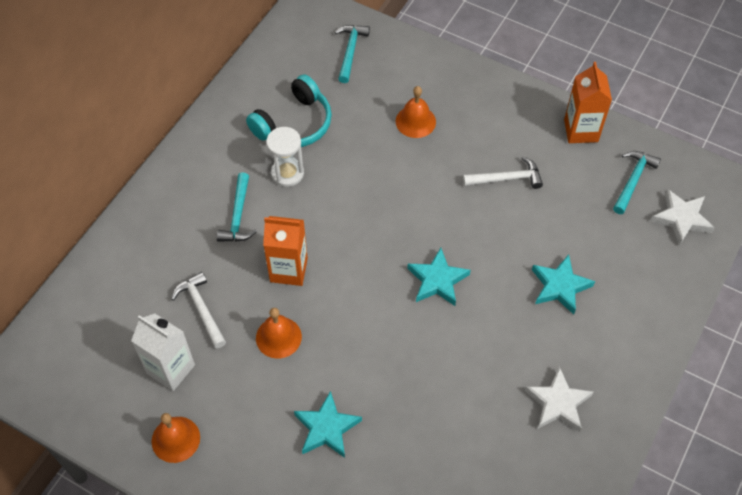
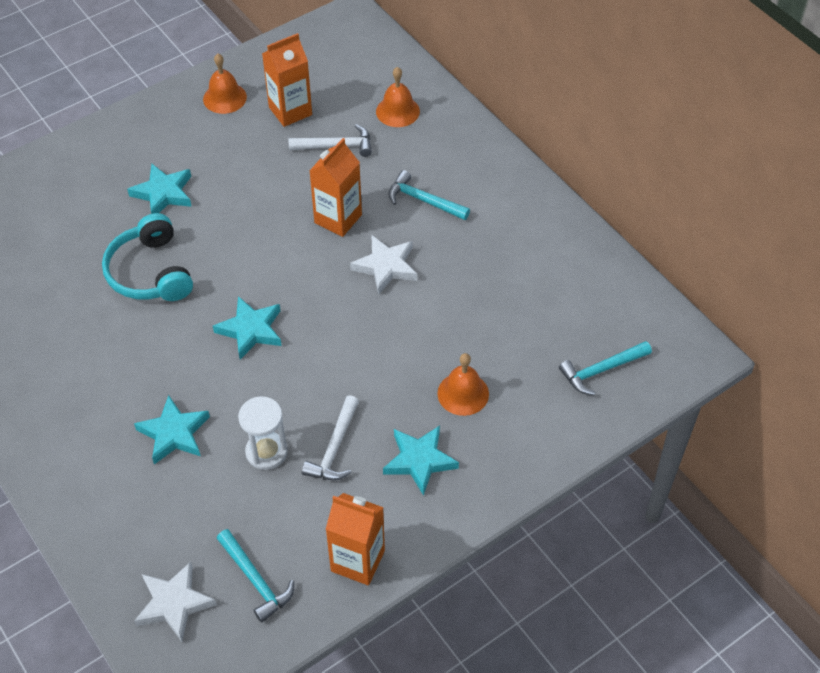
camera: 115 degrees right, 5 degrees down
(171, 369) = (290, 111): white carton -> orange carton
(278, 337) = (272, 189): orange bell -> orange bell (397, 111)
(287, 173) = (454, 254): white hourglass -> white hourglass (266, 452)
(294, 124) = (517, 281): turquoise headphones -> turquoise headphones (150, 272)
(350, 51) = (601, 370): turquoise hammer -> turquoise hammer turned 120 degrees clockwise
(485, 126) = (419, 461): none -> turquoise star
(558, 403) = (59, 370): white star -> white star (386, 267)

